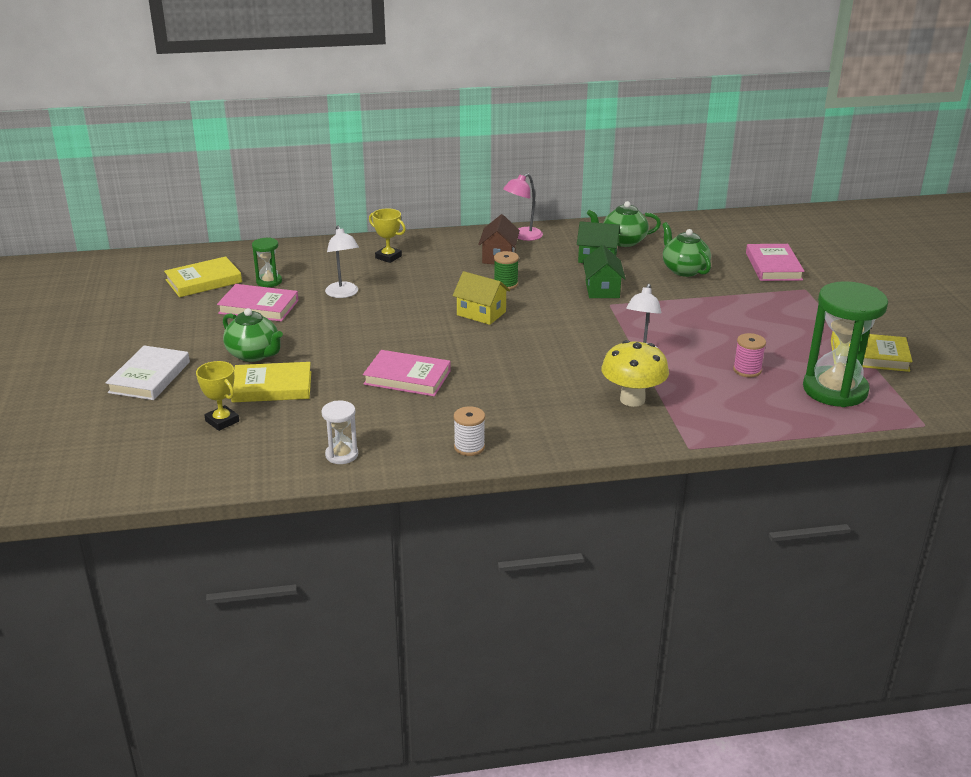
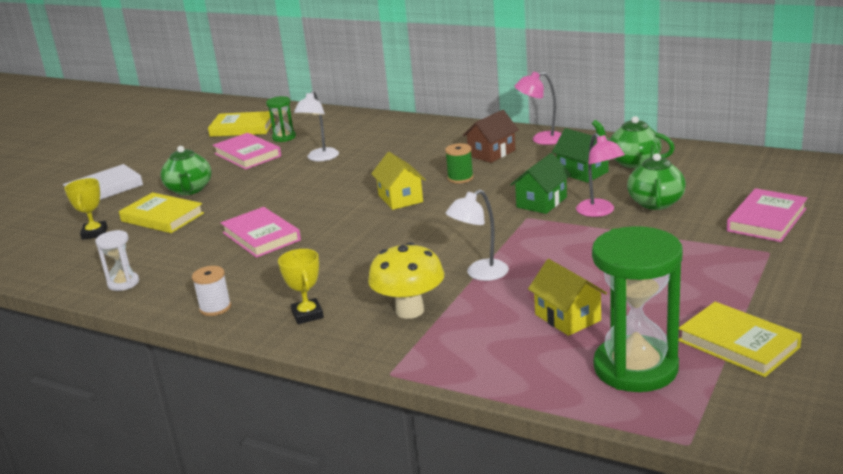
camera: 40 degrees right, 5 degrees down
(388, 257) = (399, 136): yellow trophy -> yellow trophy (307, 315)
(656, 287) = (599, 212): none -> pink lamp
(747, 370) = (567, 317): pink spool -> yellow house

